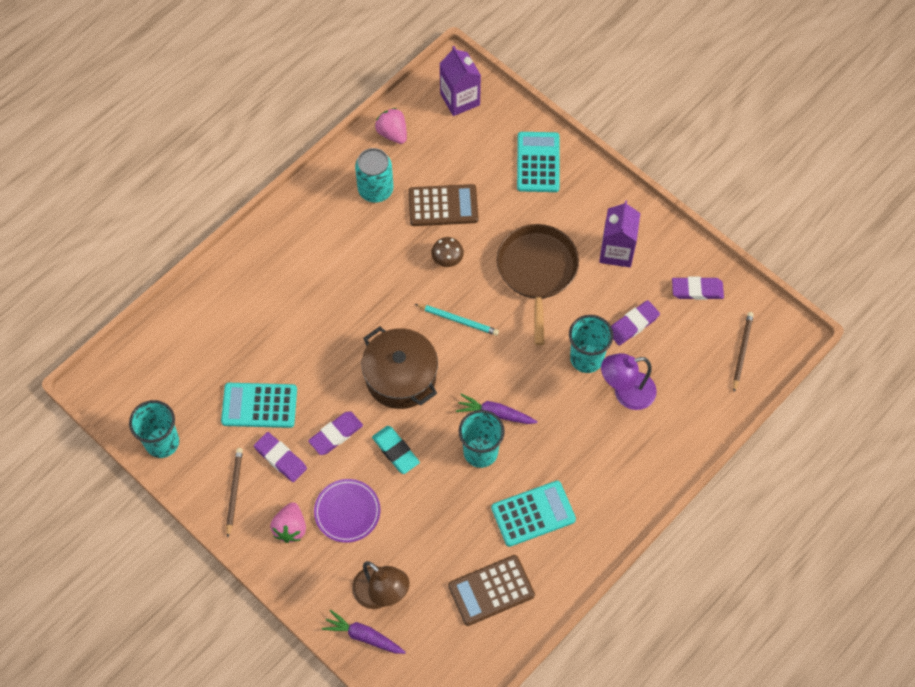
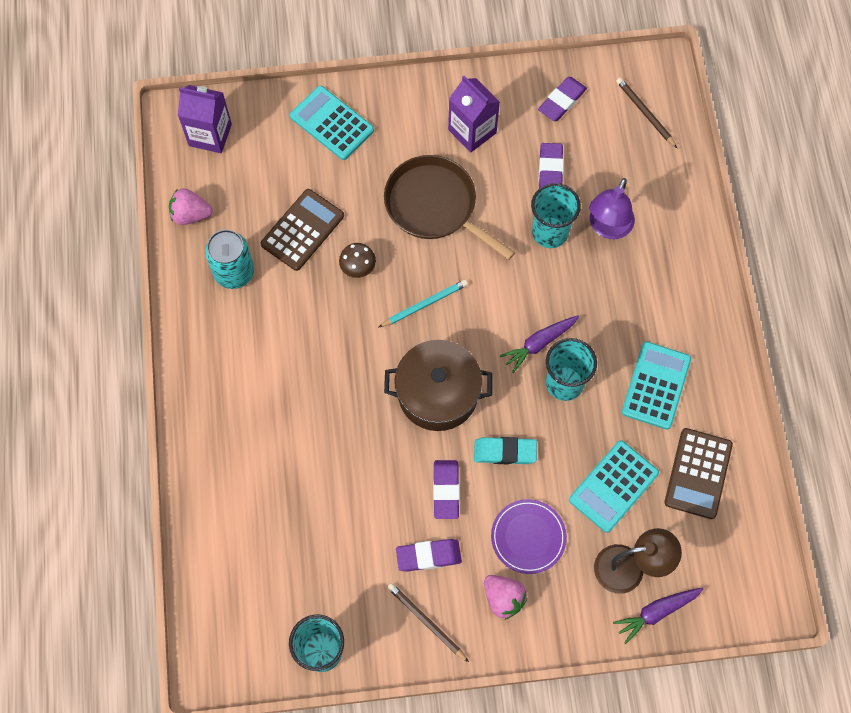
camera: 50 degrees left, 5 degrees up
(259, 406) = (360, 535): turquoise calculator -> turquoise calculator (613, 486)

